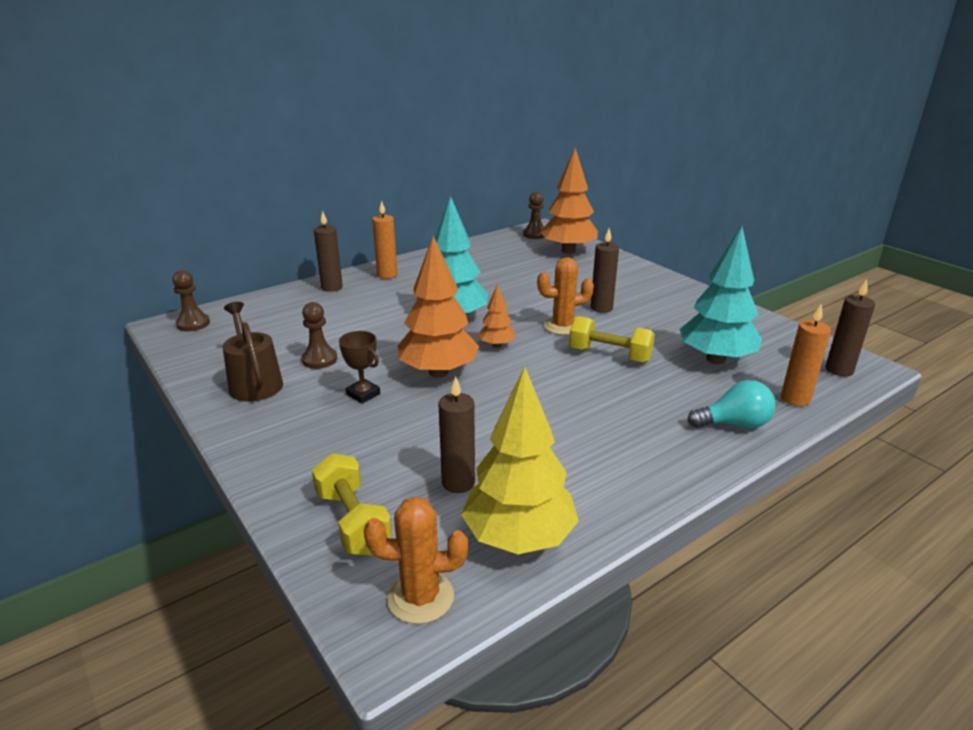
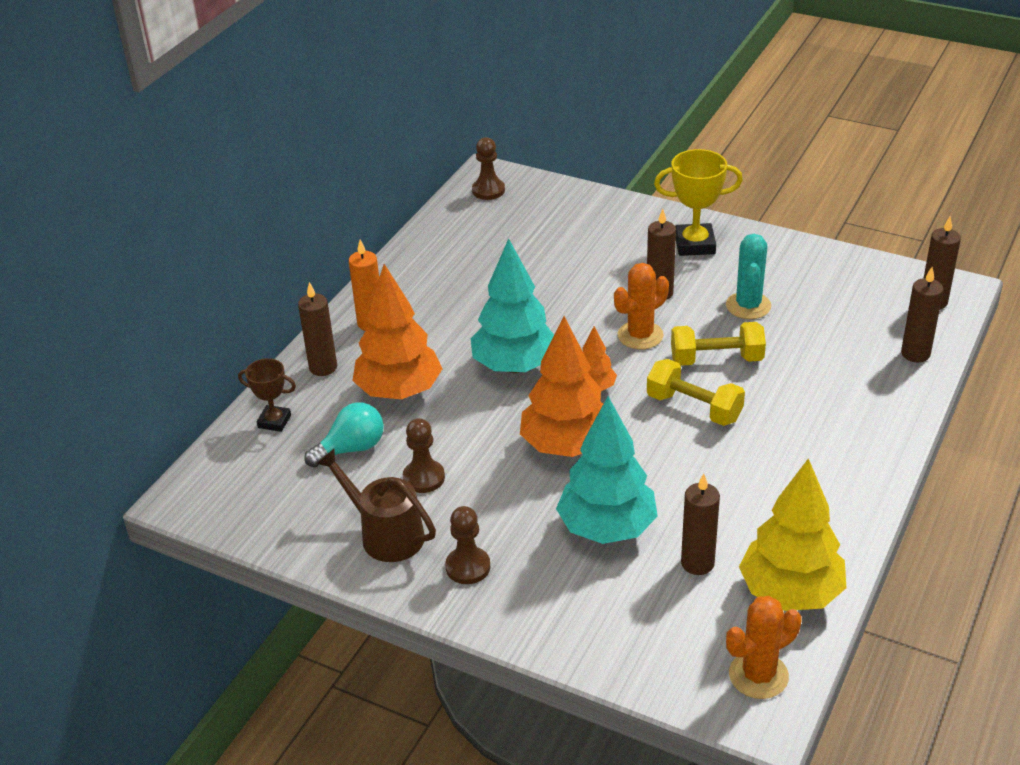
camera: 25 degrees left, 10 degrees up
(193, 324) = (214, 484): brown pawn -> brown pawn (468, 567)
(353, 521) = (643, 638): yellow dumbbell -> yellow dumbbell (694, 408)
(363, 394) = (516, 503): brown trophy -> brown trophy (274, 421)
(568, 251) = (552, 208): orange tree -> orange tree (399, 392)
(654, 289) = (694, 244): none -> yellow trophy
(666, 331) = (748, 306): none -> turquoise cactus
(716, 359) = (819, 328): turquoise tree -> turquoise tree (607, 529)
(734, 424) = (882, 404): turquoise light bulb -> turquoise light bulb (351, 449)
(795, 399) = (915, 354): orange candle -> brown candle

